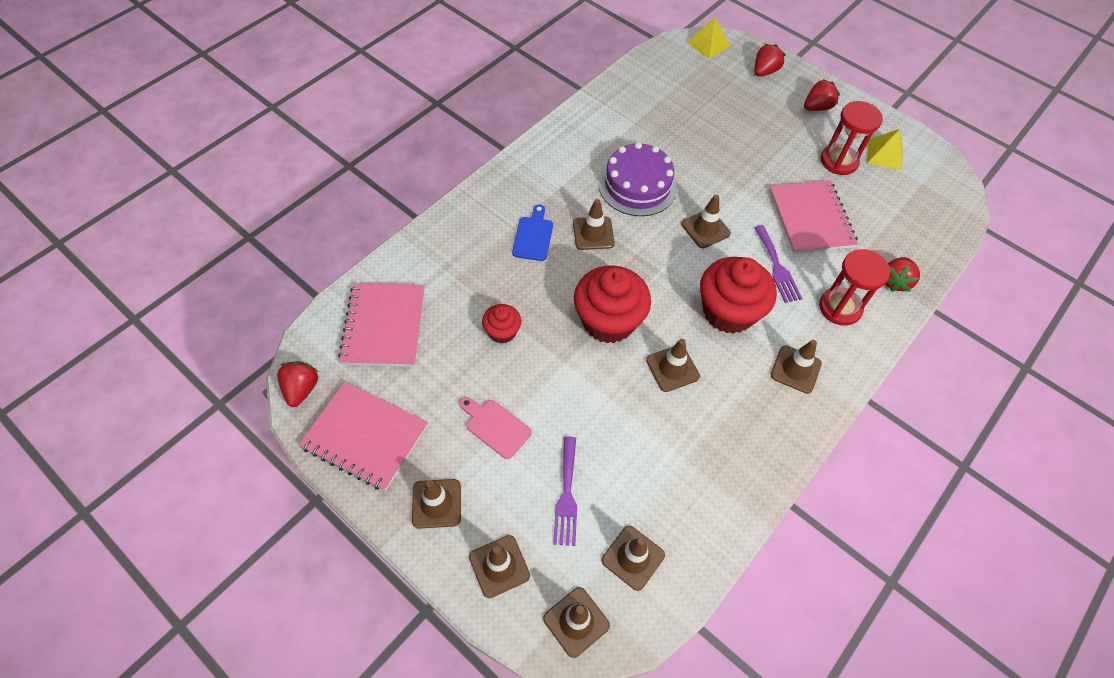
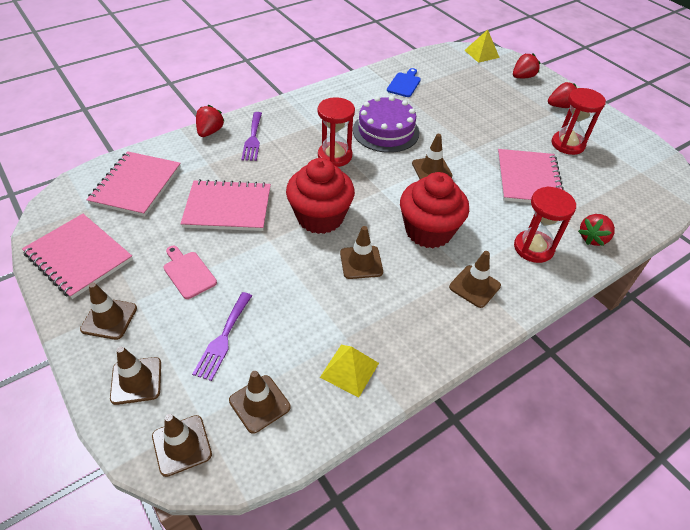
camera: 15 degrees right, 10 degrees down
(301, 389) = (49, 214): red strawberry -> red strawberry (210, 132)
(502, 332) = (228, 207): red cupcake -> pink notebook
(533, 236) = (285, 149): blue cutting board -> blue cutting board (404, 84)
(593, 233) = (335, 156): brown traffic cone -> red hourglass
(777, 267) = (485, 207): purple fork -> purple fork (253, 138)
(885, 154) = (611, 146): yellow pyramid -> yellow pyramid (349, 370)

